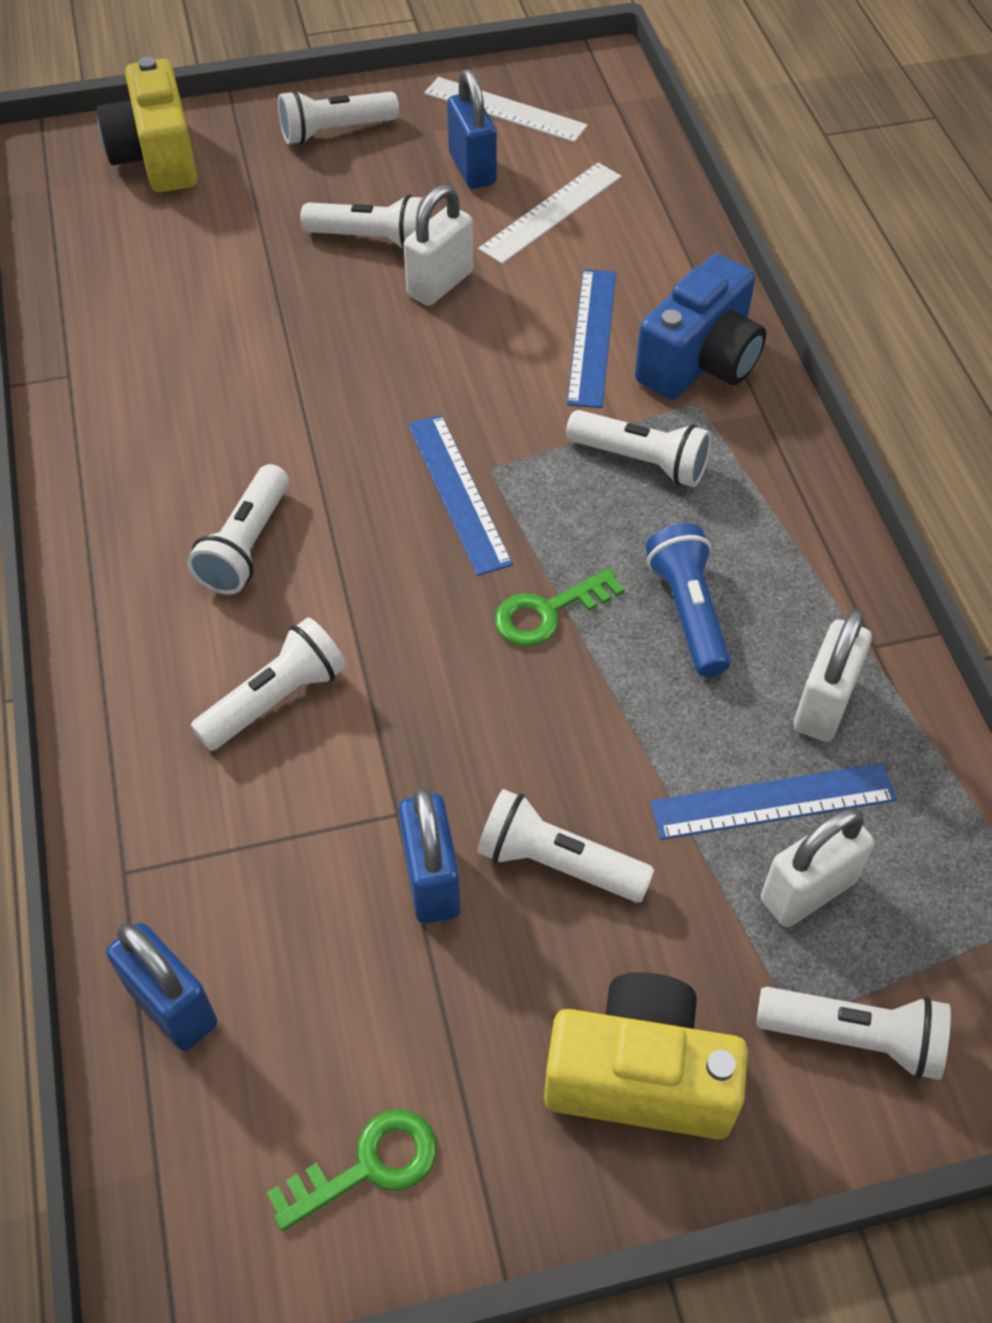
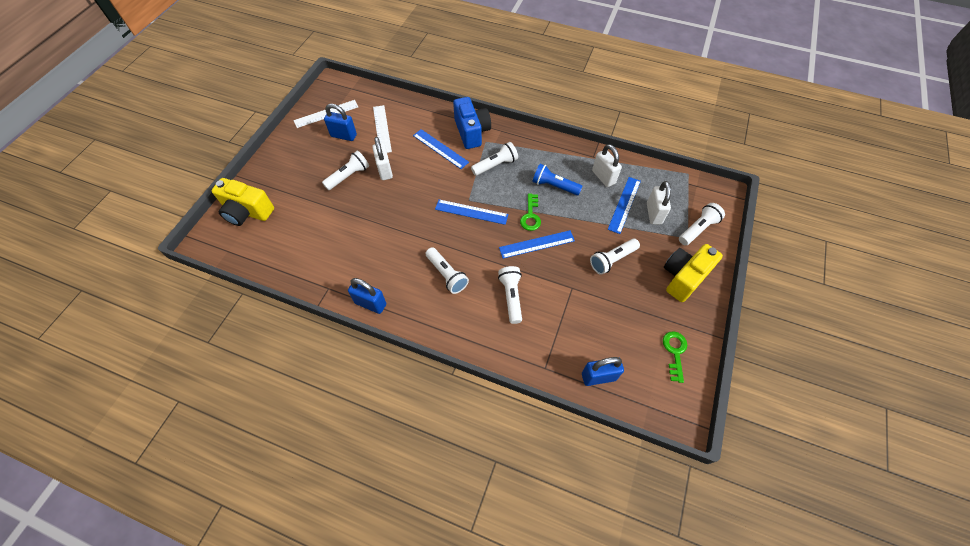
camera: 55 degrees left, 5 degrees up
(335, 131) = (289, 159): white flashlight -> none
(431, 880) = (598, 291): blue padlock -> blue padlock (370, 303)
(471, 670) = (537, 244): none -> blue ruler

